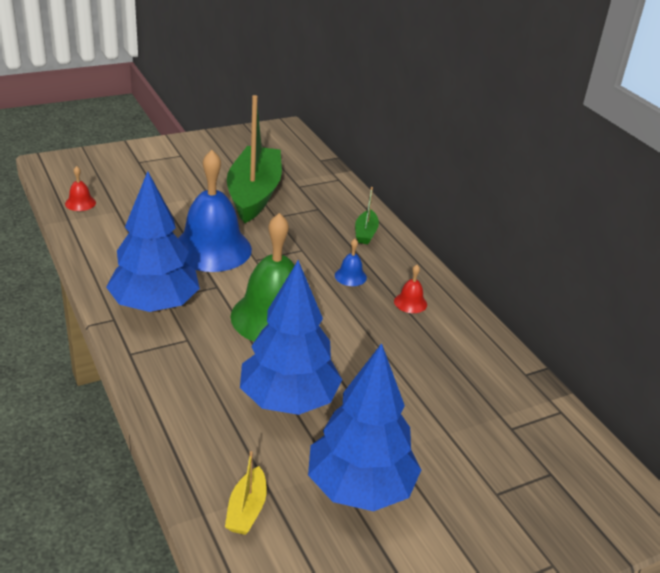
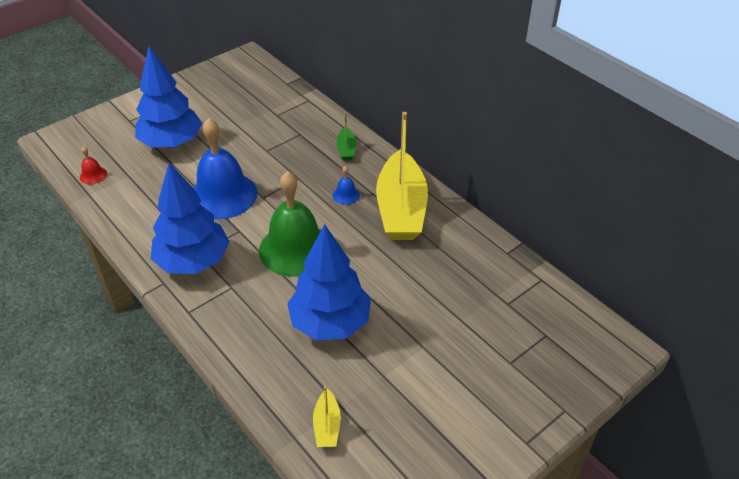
camera: 10 degrees left, 10 degrees up
(254, 194) = (241, 132): green boat -> none
(360, 488) = (407, 384): blue tree -> blue tree (172, 143)
(410, 302) = (401, 208): red bell -> yellow boat

